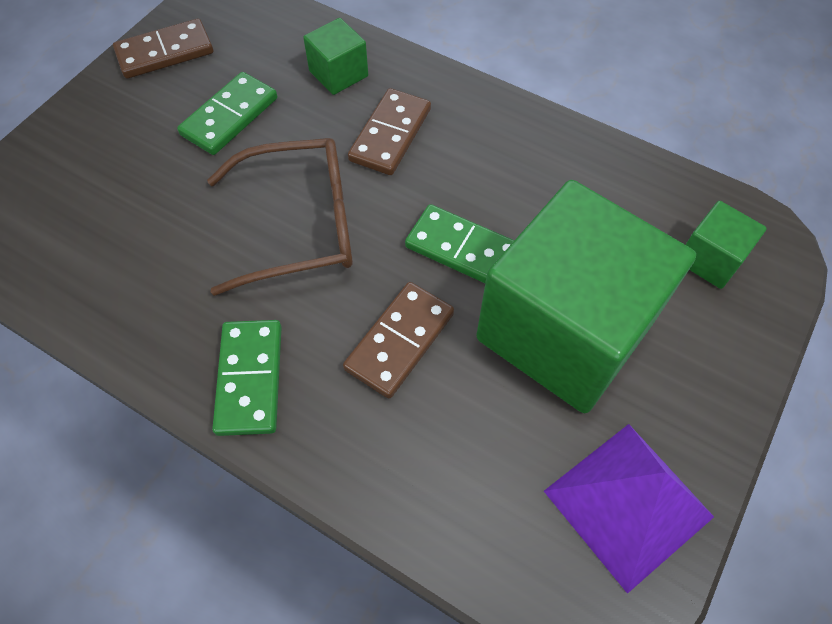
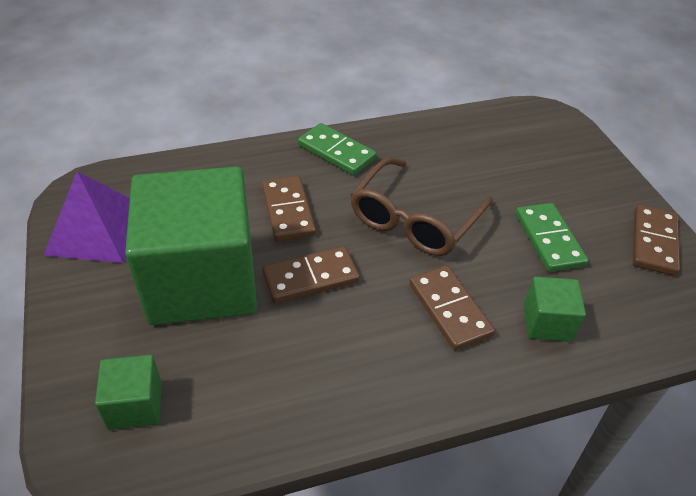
camera: 130 degrees right, 15 degrees down
(463, 249) = (311, 278): green domino -> brown domino

